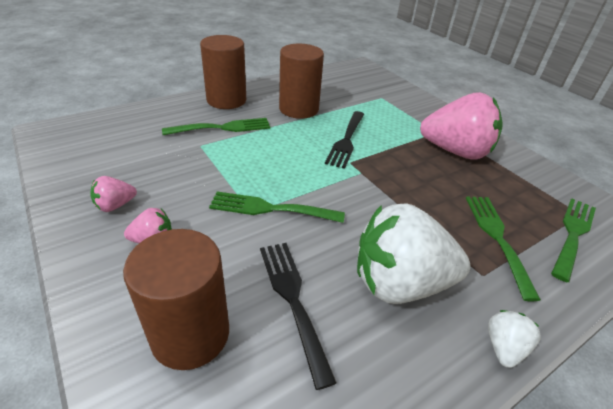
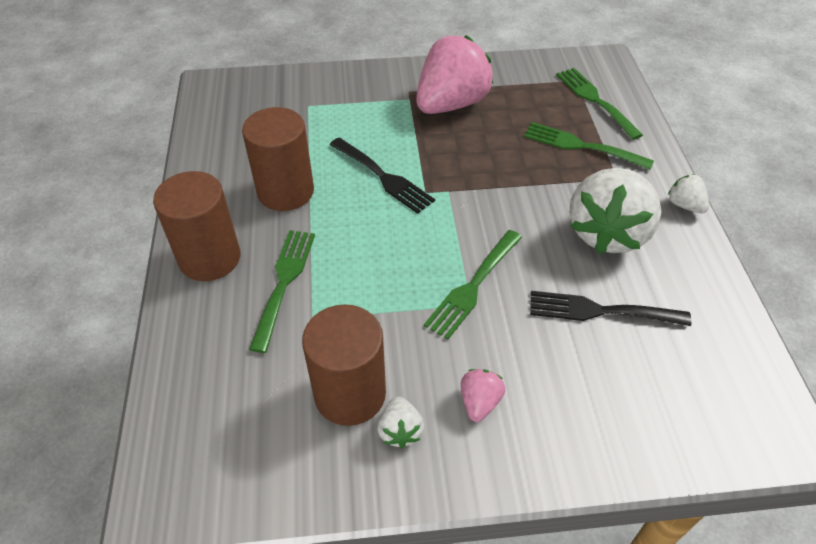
camera: 60 degrees left, 10 degrees up
(115, 205) = (400, 430): pink strawberry -> white strawberry
(190, 334) = (613, 395): brown cylinder -> brown cylinder (350, 394)

